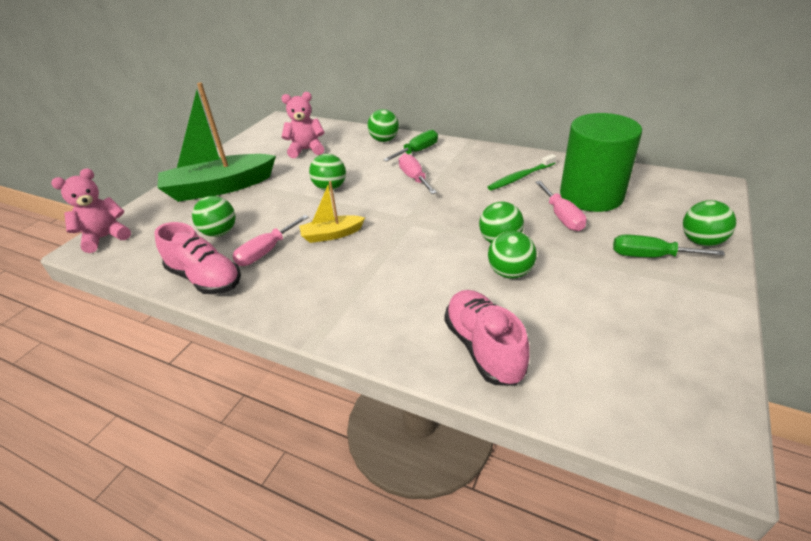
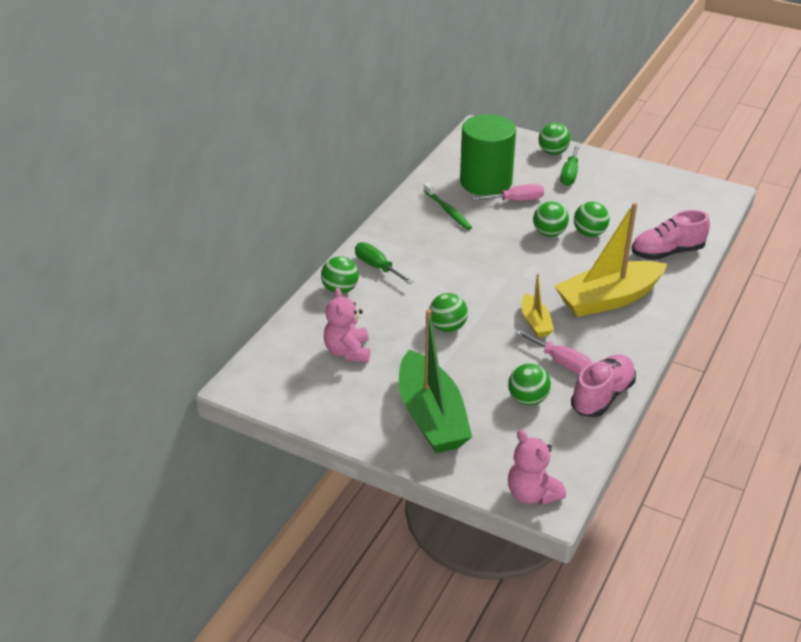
camera: 90 degrees left, 0 degrees up
(371, 286) = (608, 299): none -> yellow boat
(414, 178) = (437, 271): pink screwdriver -> none

